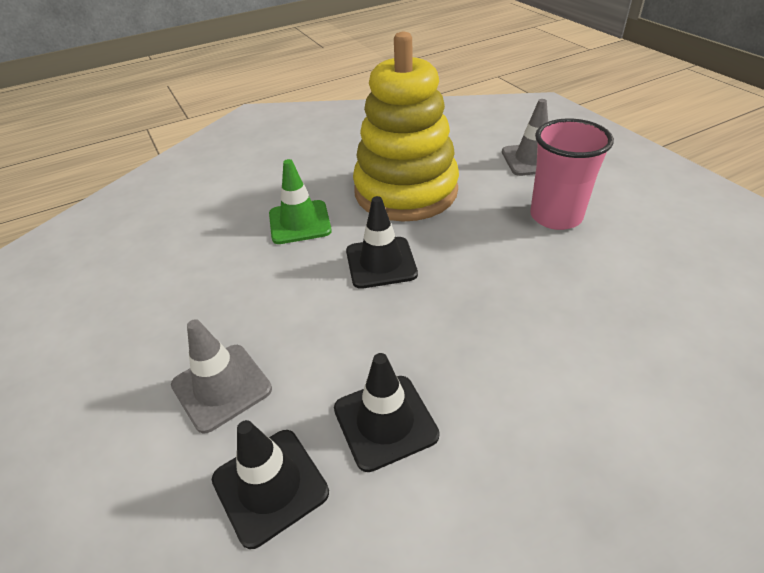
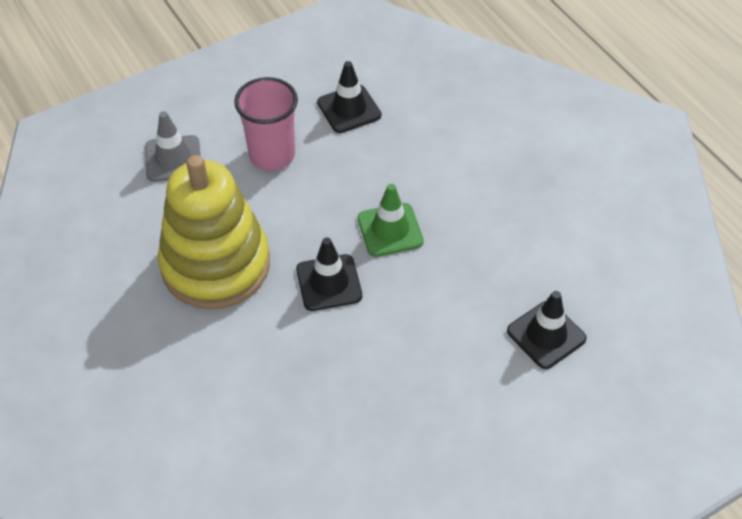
camera: 95 degrees left, 10 degrees up
(221, 387) = (472, 381): grey traffic cone -> none
(299, 222) = (261, 356): green traffic cone -> green traffic cone (390, 230)
(385, 422) = (493, 275): black traffic cone -> black traffic cone (349, 109)

